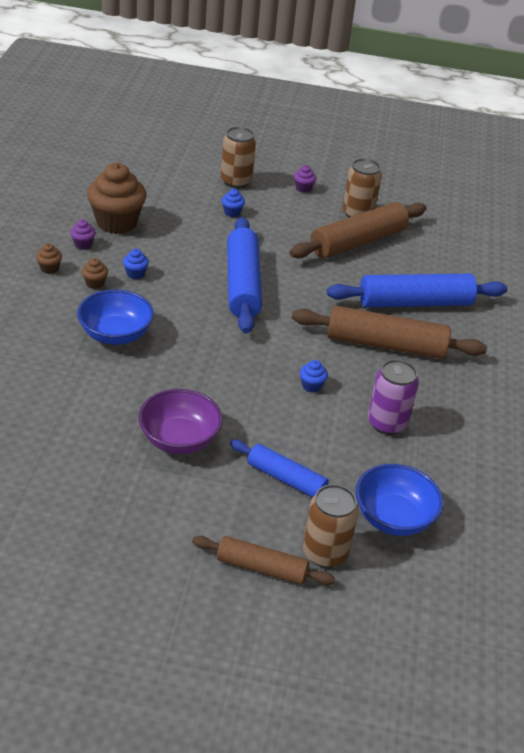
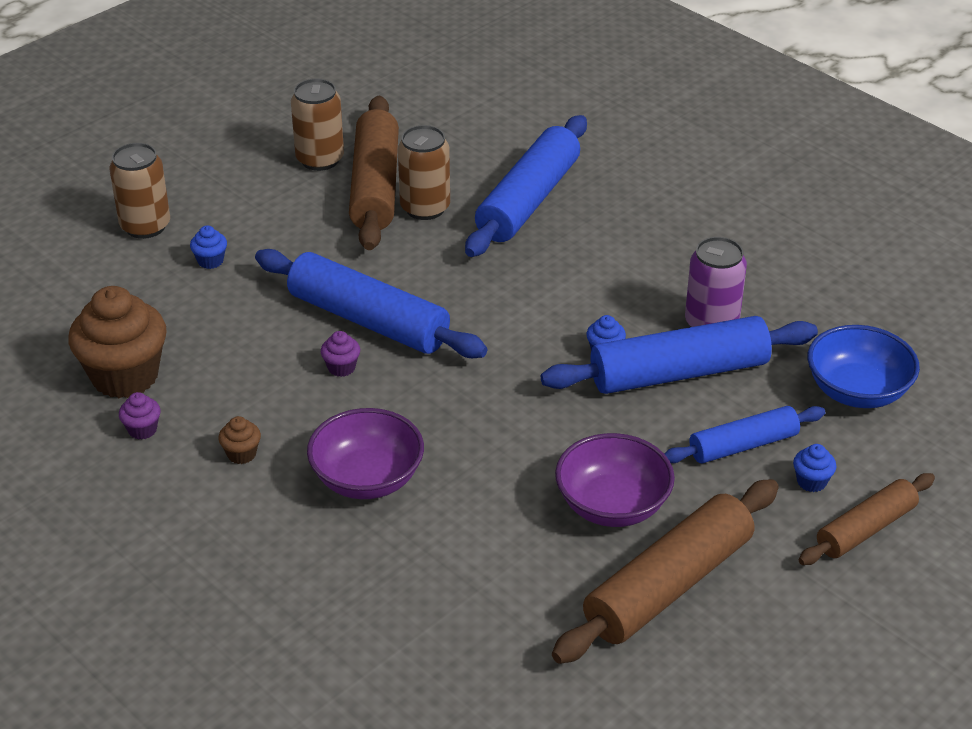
camera: 50 degrees left, 0 degrees up
(49, 268) = (165, 486): brown cupcake -> none
(115, 334) = (367, 479): blue bowl -> purple bowl
(135, 274) = (257, 406): blue cupcake -> blue cupcake (811, 482)
(303, 188) = (222, 177): purple cupcake -> purple cupcake (341, 368)
(325, 425) = (679, 373): none -> blue rolling pin
(325, 552) = (874, 468): brown can -> brown can (425, 208)
(385, 344) = (581, 259): brown rolling pin -> brown rolling pin (668, 585)

